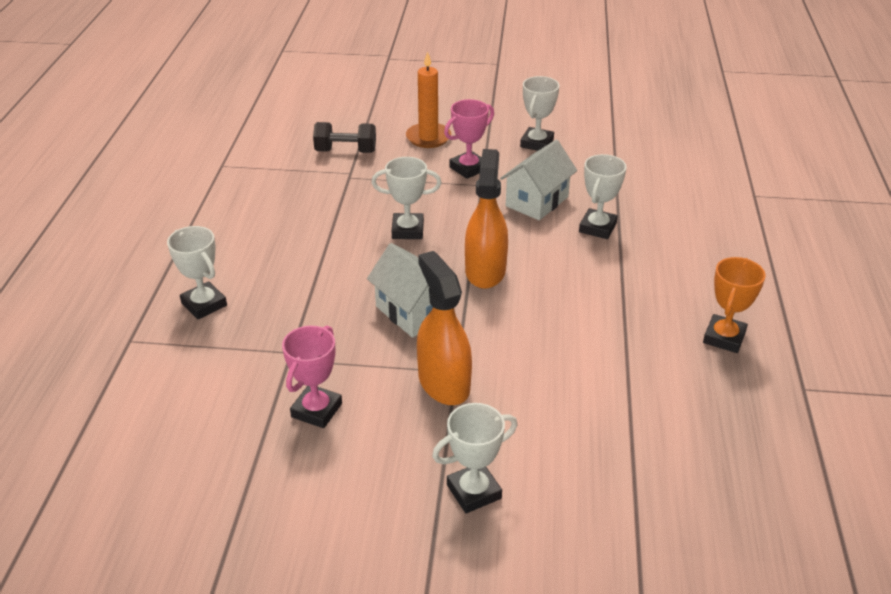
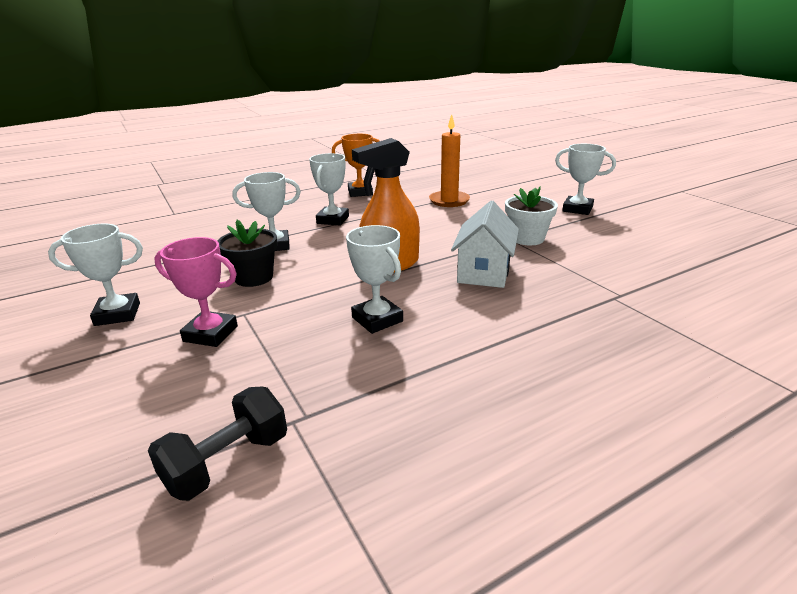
camera: 125 degrees left, 10 degrees down
(204, 304) = (670, 377): white trophy -> white trophy (333, 220)
(317, 410) = (630, 263): pink trophy -> none
(346, 151) = (227, 463): black dumbbell -> black dumbbell turned 75 degrees clockwise
(428, 138) = (134, 397): orange candle -> orange candle (449, 201)
(443, 383) = (527, 238): orange spray bottle -> white flower pot
(537, 201) = (254, 277): white house -> black flower pot

